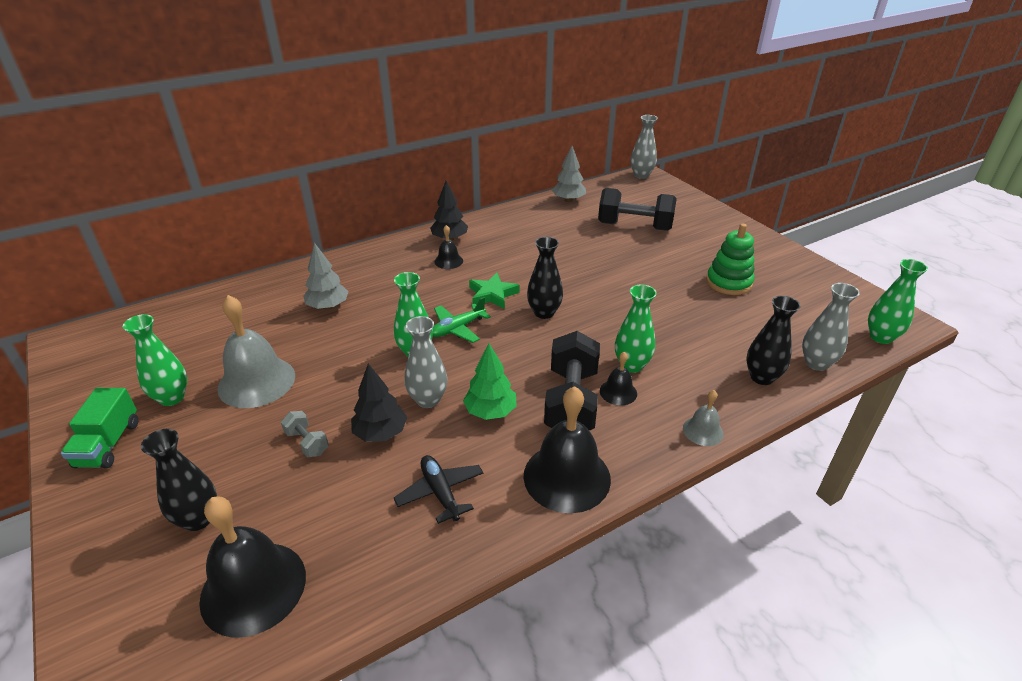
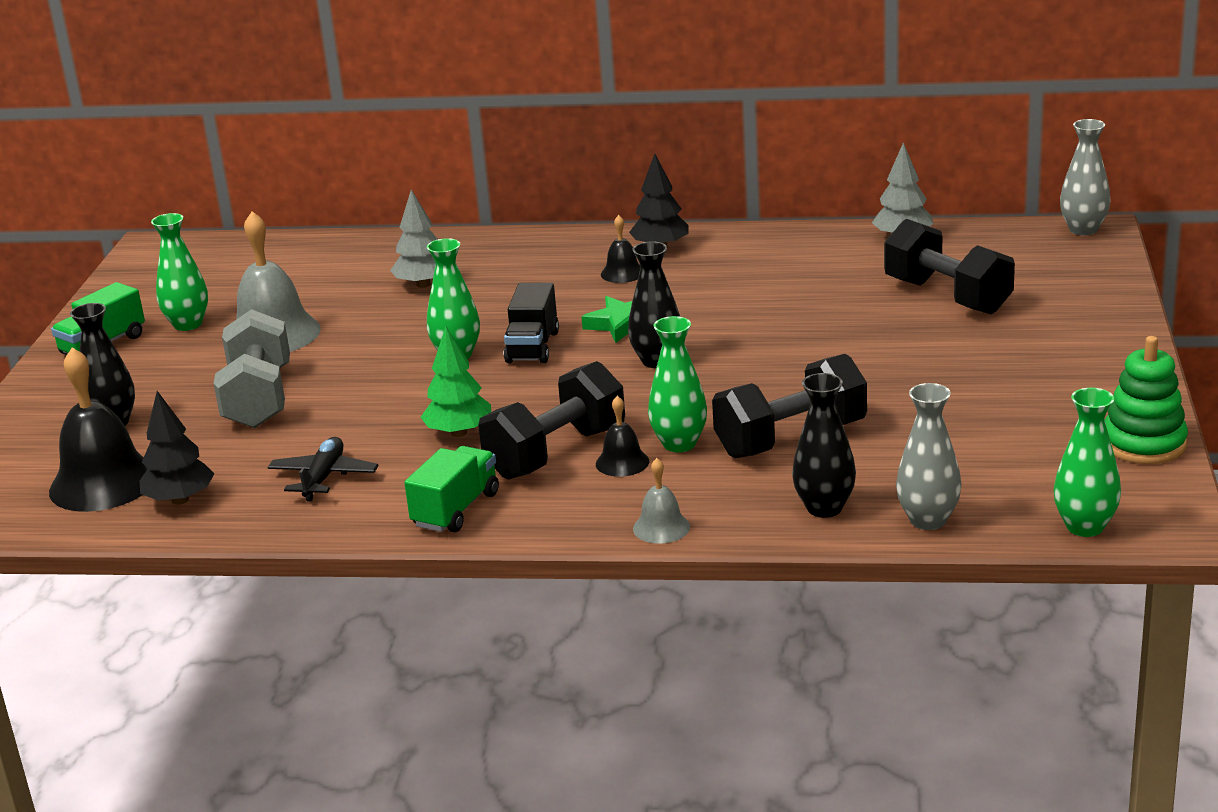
camera: 40 degrees right, 10 degrees down
(307, 443) = (258, 399): grey dumbbell -> grey dumbbell, size x2.14
(380, 433) = (331, 414): black tree -> black tree (180, 500)
(428, 400) = (411, 402): grey vase -> none
(457, 328) = (532, 347): green plane -> black truck
(567, 477) = (456, 510): black bell -> green truck
(683, 338) = (791, 439): none -> black dumbbell
(728, 282) = (969, 401): green stacking toy -> green stacking toy (1143, 444)

